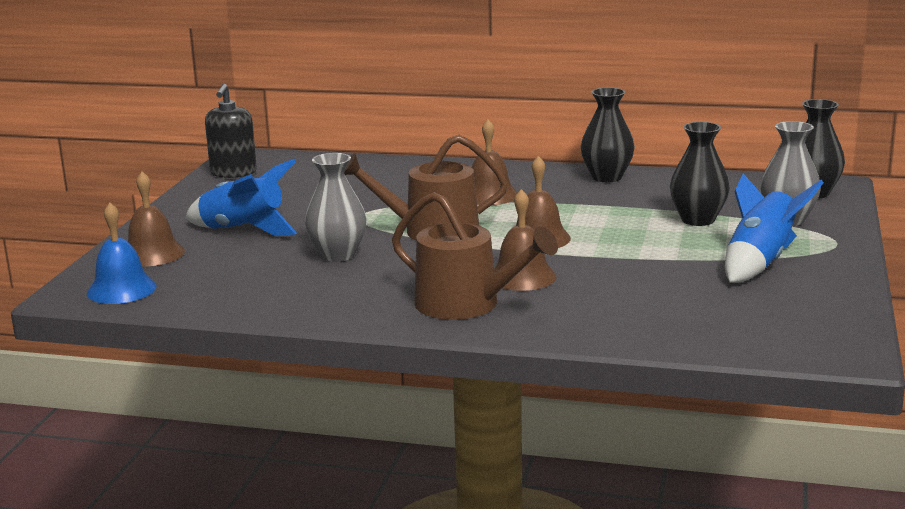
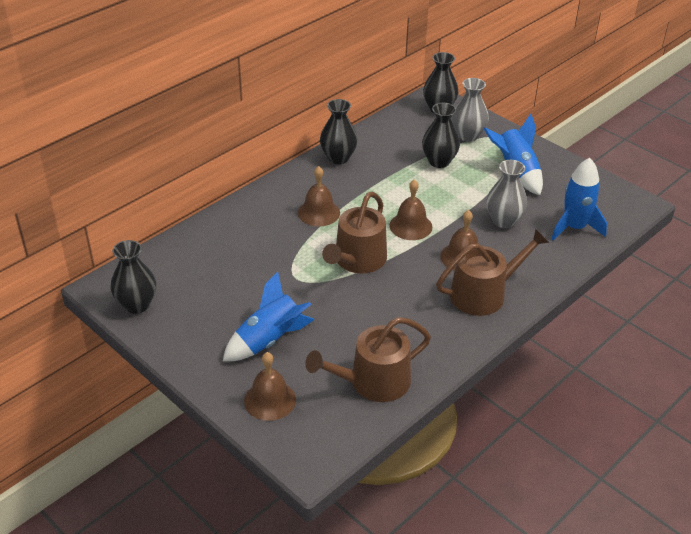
camera: 60 degrees left, 20 degrees up
(121, 289) = (325, 435): blue bell -> none
(230, 289) = (373, 382): none -> brown watering can
(233, 173) = (137, 304): black soap dispenser -> black vase
(338, 255) = (359, 314): grey vase -> grey vase (503, 221)
(701, 323) = (574, 228): none -> blue rocket

